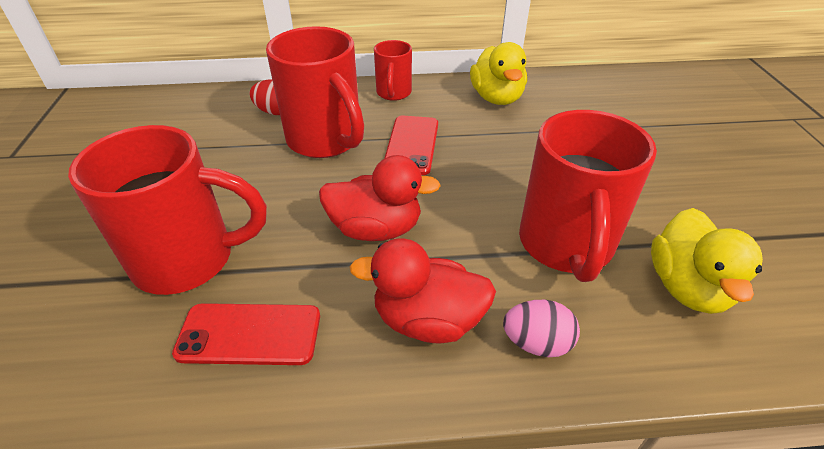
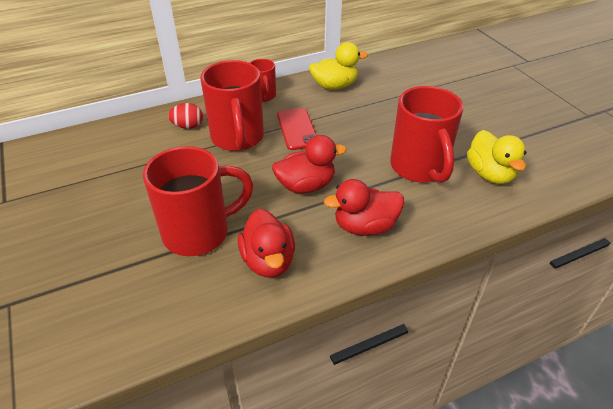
camera: 20 degrees left, 0 degrees up
(249, 334) = (268, 261): red phone -> red duck
(326, 140) = (238, 138): red mug -> red mug turned 45 degrees clockwise
(496, 98) = (334, 86): yellow duck -> yellow duck turned 75 degrees counterclockwise
(536, 343) = (427, 222): pink egg -> none

